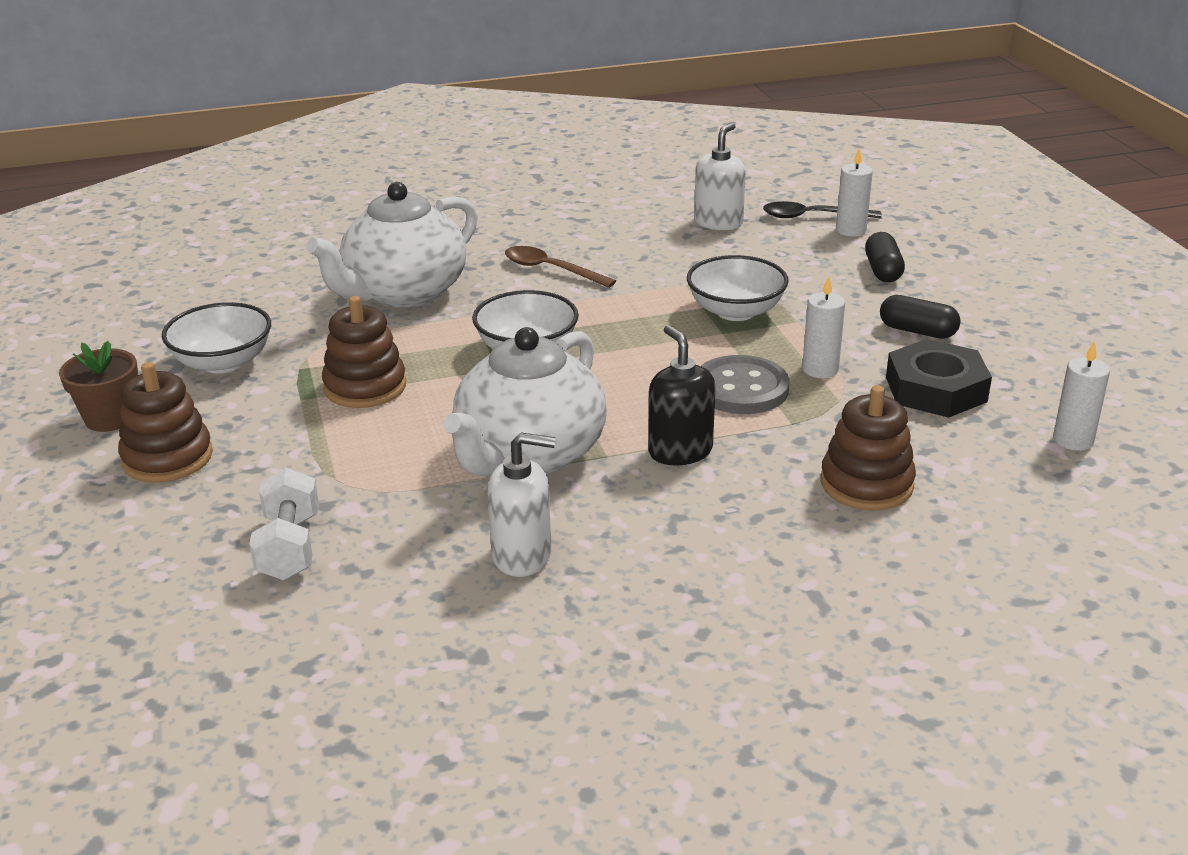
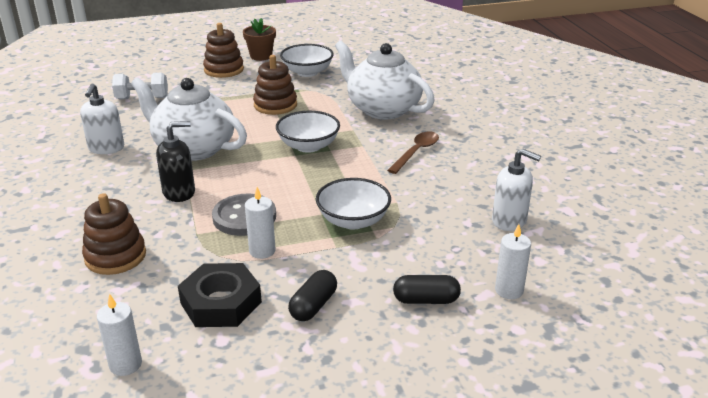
camera: 90 degrees right, 0 degrees up
(812, 217) = (534, 271): black spoon -> none

